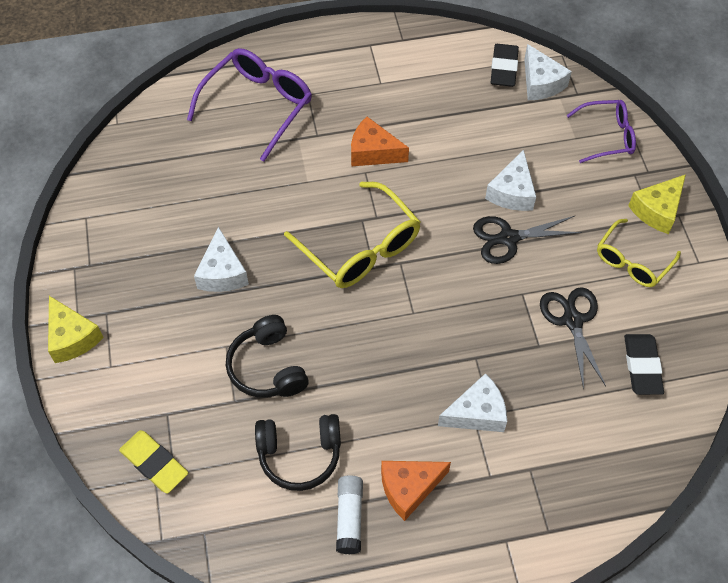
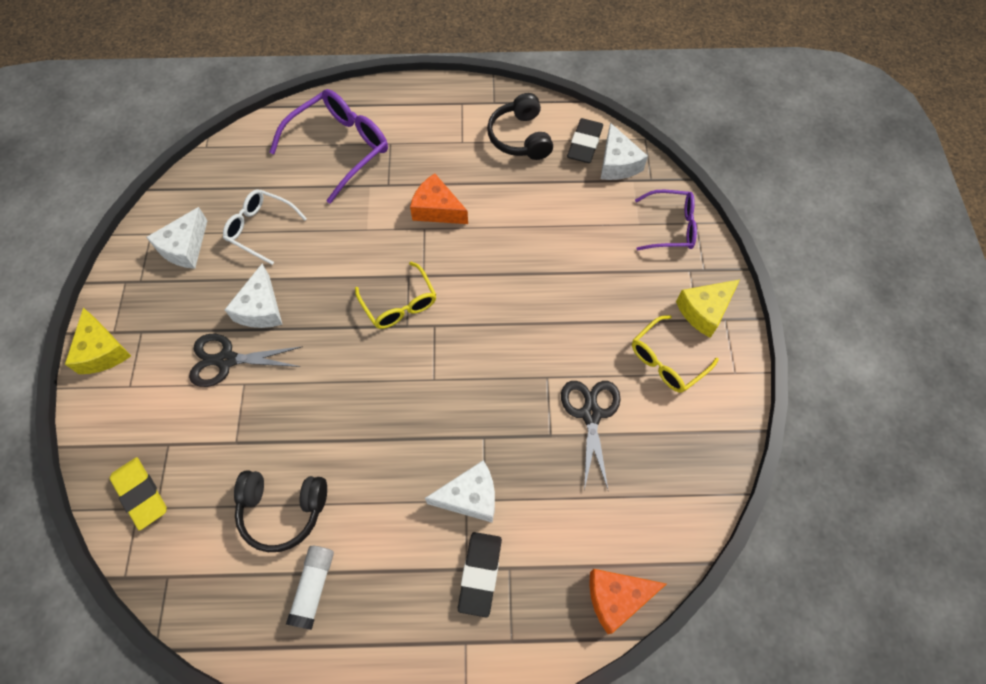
camera: 10 degrees right, 5 degrees up
(199, 196) = (260, 228): none -> white glasses
(268, 367) = (277, 413): black headphones -> black headphones (520, 137)
(360, 248) = (399, 304): yellow glasses -> yellow glasses, size x0.63
(409, 488) = (381, 566): orange cheese -> orange cheese (616, 598)
(508, 238) = (547, 317): black scissors -> black scissors (226, 360)
(512, 192) = (562, 270): white cheese -> white cheese (185, 247)
(642, 366) = (651, 475): black eraser -> black eraser (480, 574)

